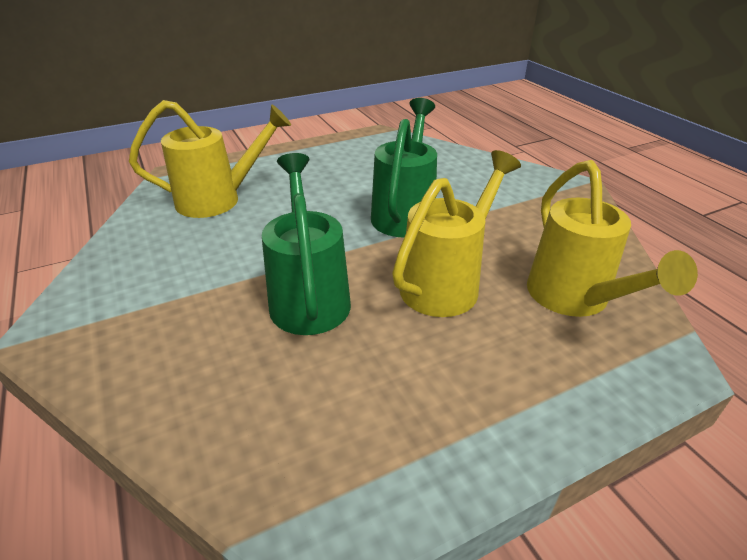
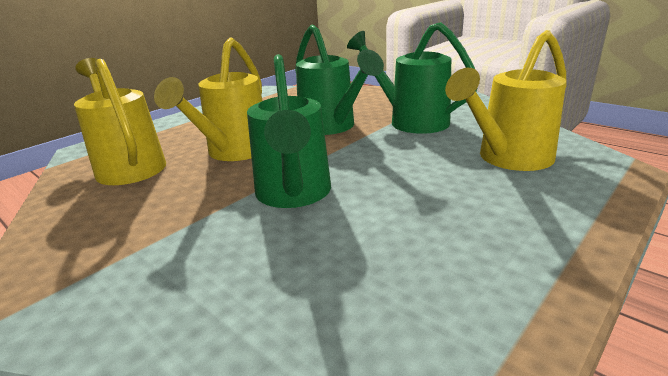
camera: 160 degrees right, 10 degrees down
(210, 276) = (411, 121): none -> green watering can

